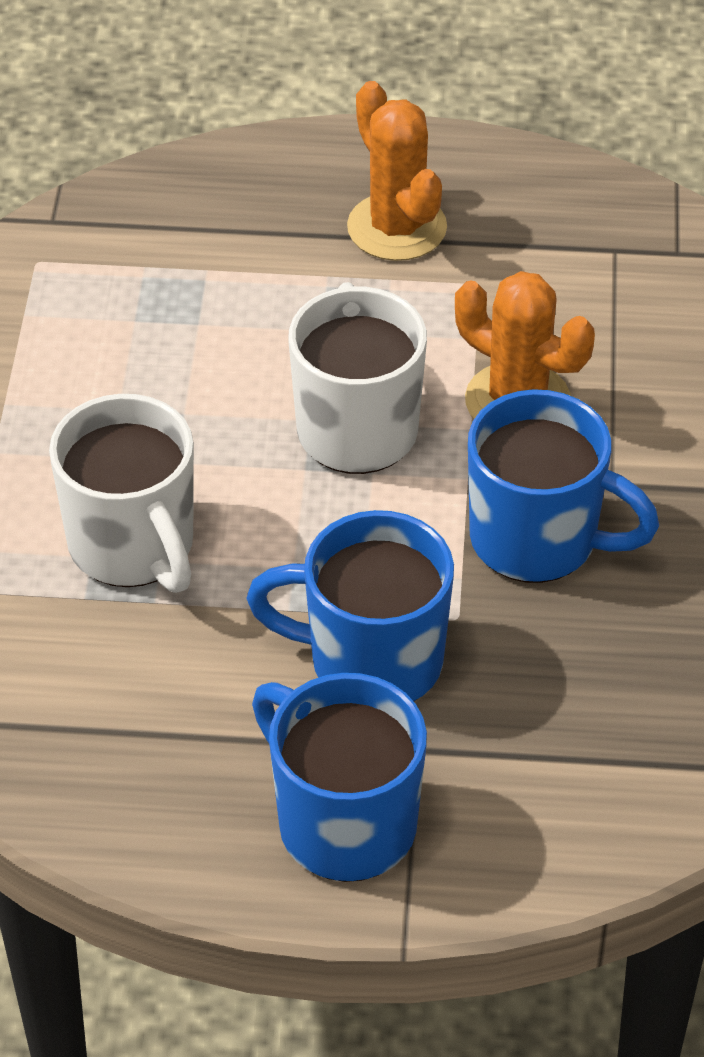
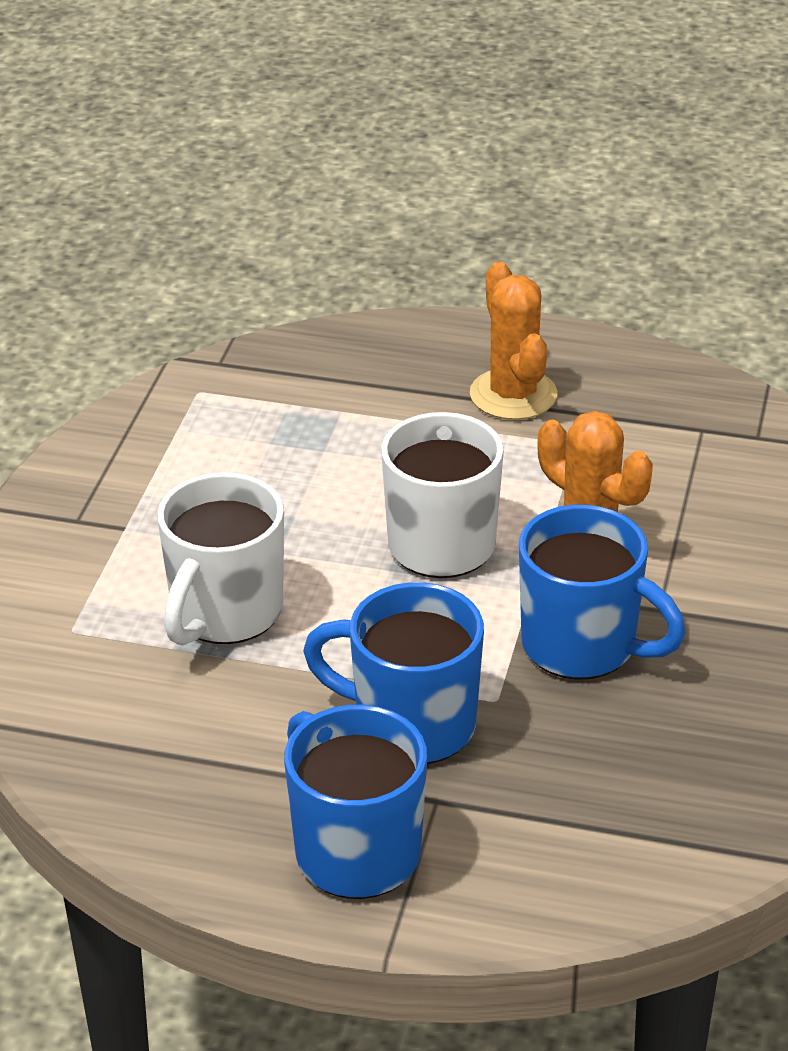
camera: 10 degrees right, 10 degrees down
(133, 547) = (224, 613): white mug -> white mug turned 45 degrees clockwise

